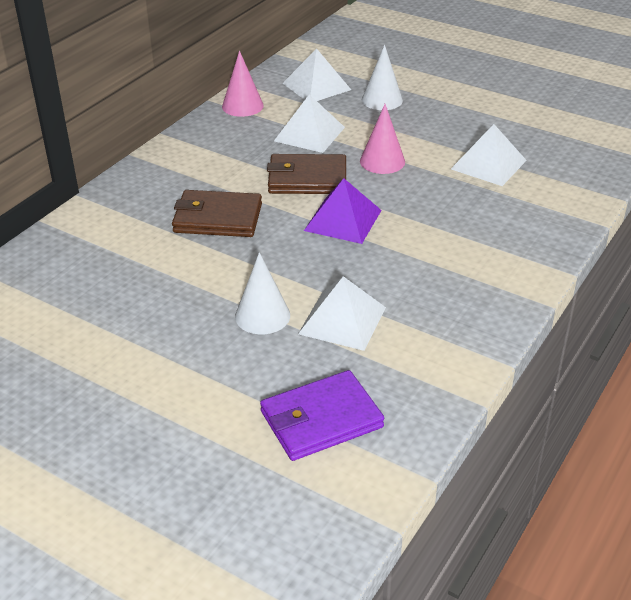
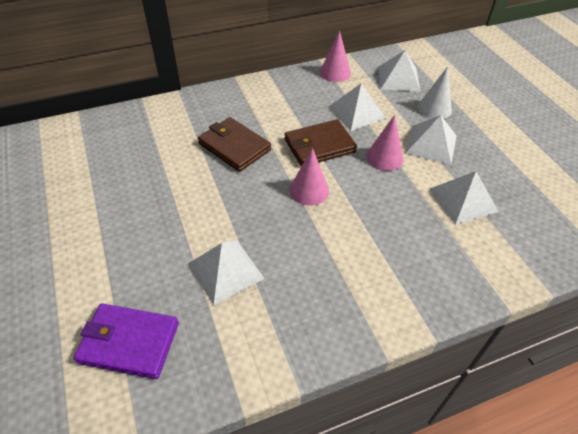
camera: 35 degrees right, 10 degrees up
(262, 315) = (183, 235): white cone -> none
(307, 179) = (319, 146): brown wallet -> brown wallet turned 60 degrees counterclockwise
(343, 220) = (309, 190): purple pyramid -> pink cone
(413, 132) = (431, 144): none -> white pyramid

